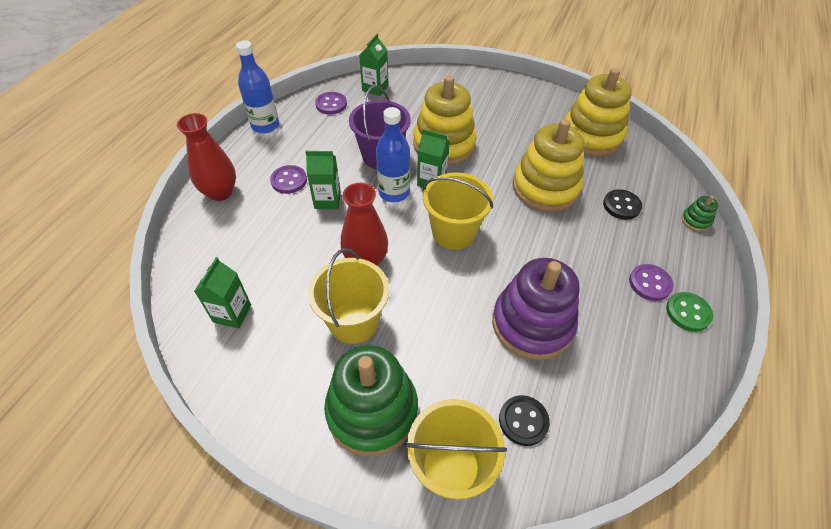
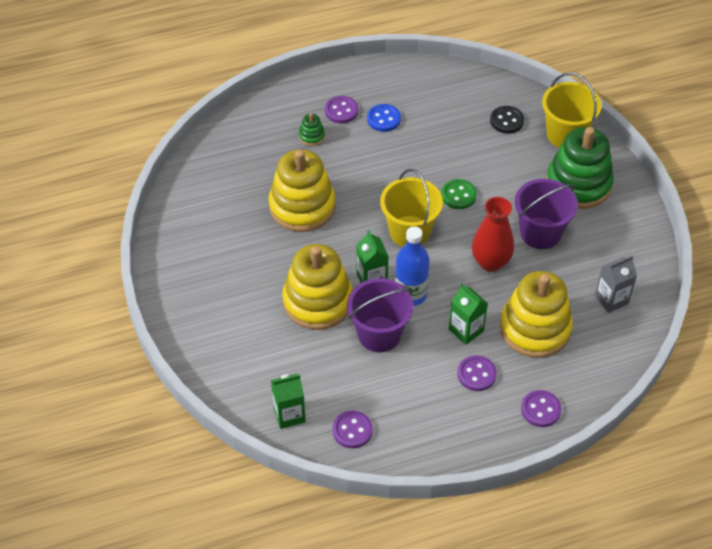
camera: 130 degrees left, 0 degrees up
(220, 192) = (540, 409): red vase -> purple button
(232, 313) = (611, 299): green carton -> grey carton
(265, 126) = (437, 456): blue bottle -> none
(354, 322) = (540, 233): yellow bucket -> purple bucket
(532, 324) = (439, 149): purple stacking toy -> none
(591, 136) = (201, 210): yellow stacking toy -> yellow stacking toy (535, 328)
(612, 308) = (383, 119): none -> blue button
(621, 205) = (276, 155): black button -> none
(688, 312) = (347, 85): green button -> green button (458, 195)
(695, 221) = (250, 111): green stacking toy -> green stacking toy (311, 136)

